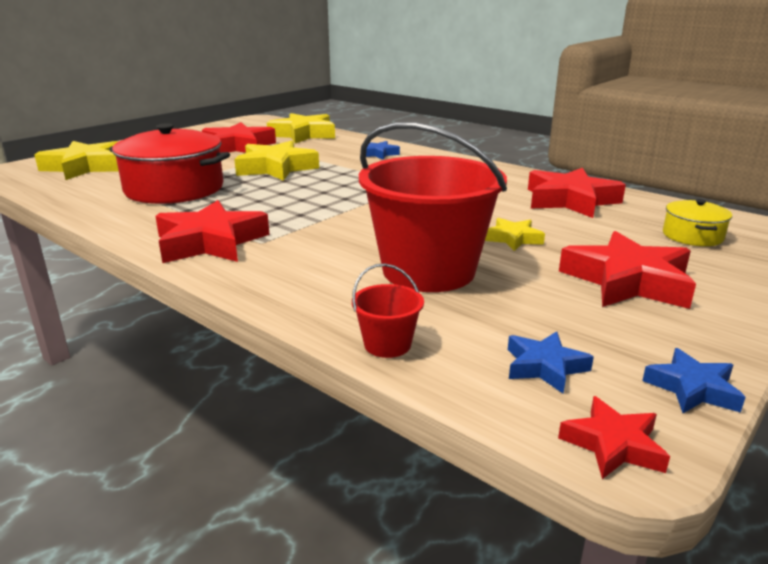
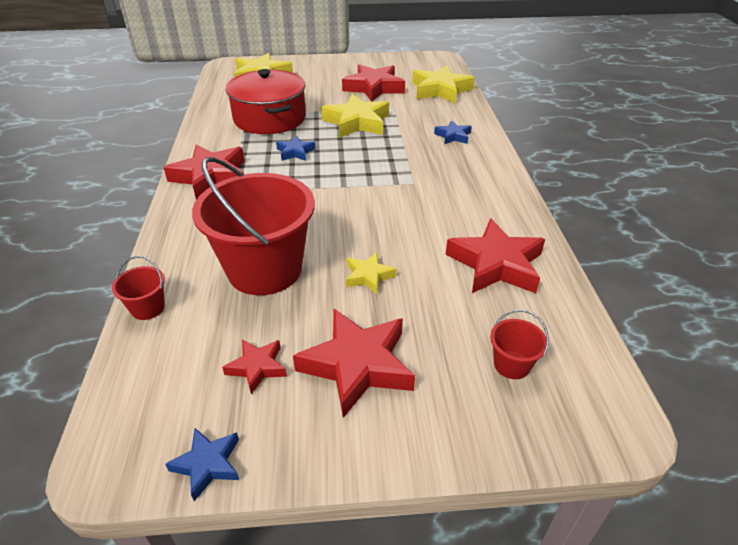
camera: 45 degrees right, 15 degrees up
(544, 367) = (177, 382): blue star -> blue star (295, 152)
(613, 445) = (105, 452): red star -> red star (257, 367)
(692, 236) = (511, 364): yellow pot -> red bucket

